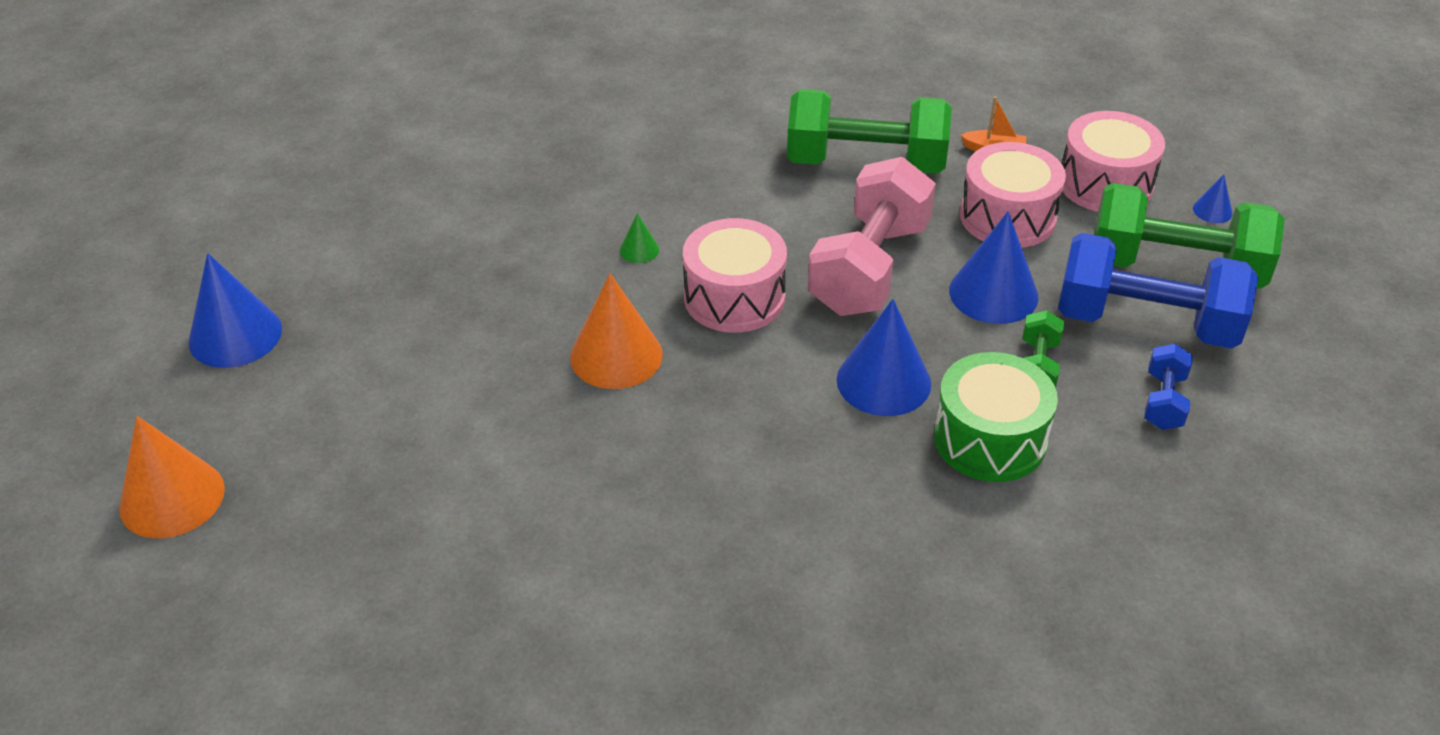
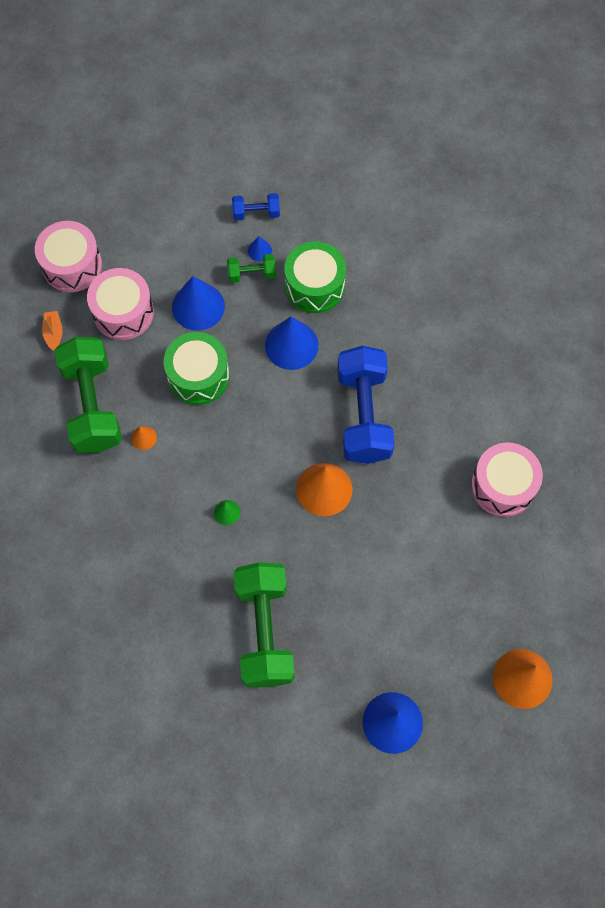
camera: 110 degrees left, 25 degrees up
(734, 297) = (251, 442): pink drum -> pink drum (503, 486)
(794, 198) = (143, 437): none -> orange cone
(869, 268) = (198, 376): pink dumbbell -> green drum
(1145, 323) = (196, 228): blue dumbbell -> blue dumbbell (363, 415)
(1175, 268) = (143, 220): green dumbbell -> green dumbbell (264, 631)
(1212, 211) = (81, 207): blue cone -> blue cone (259, 250)

